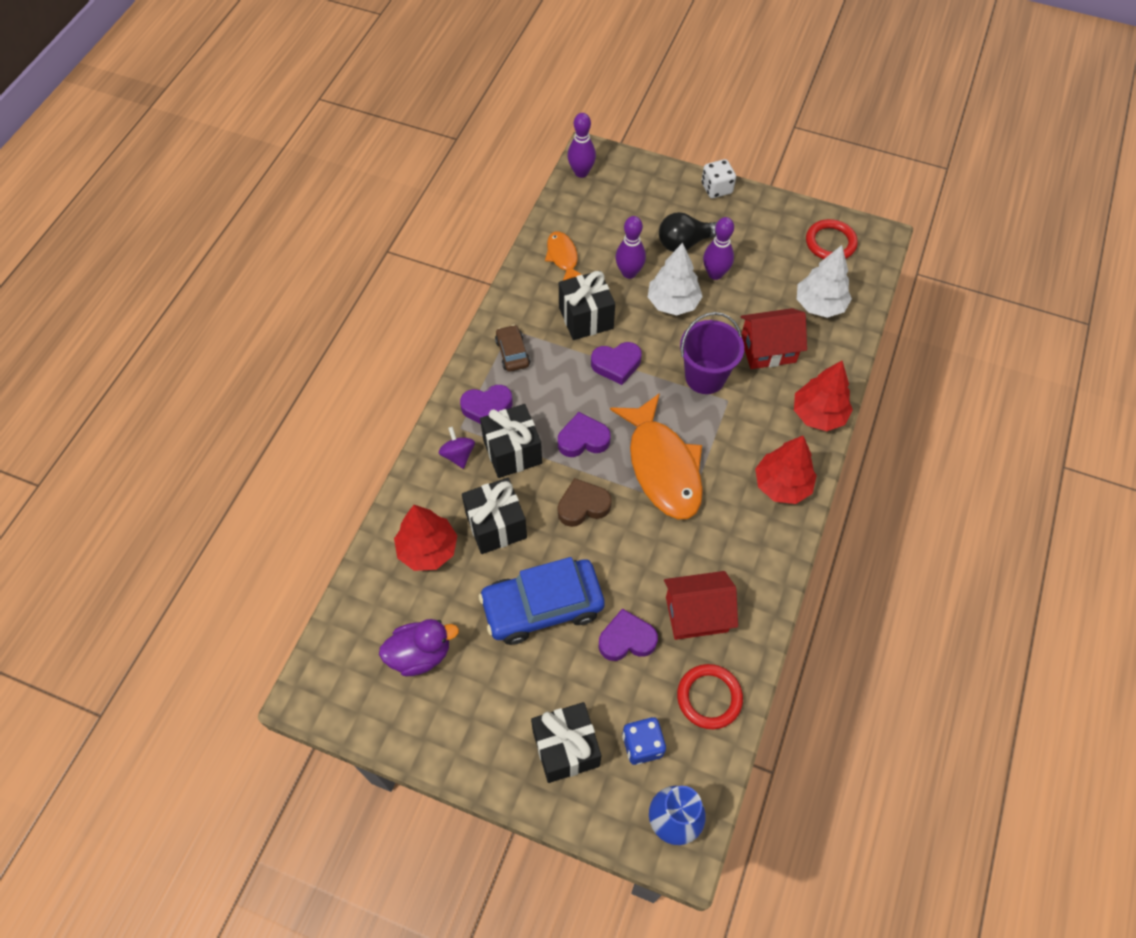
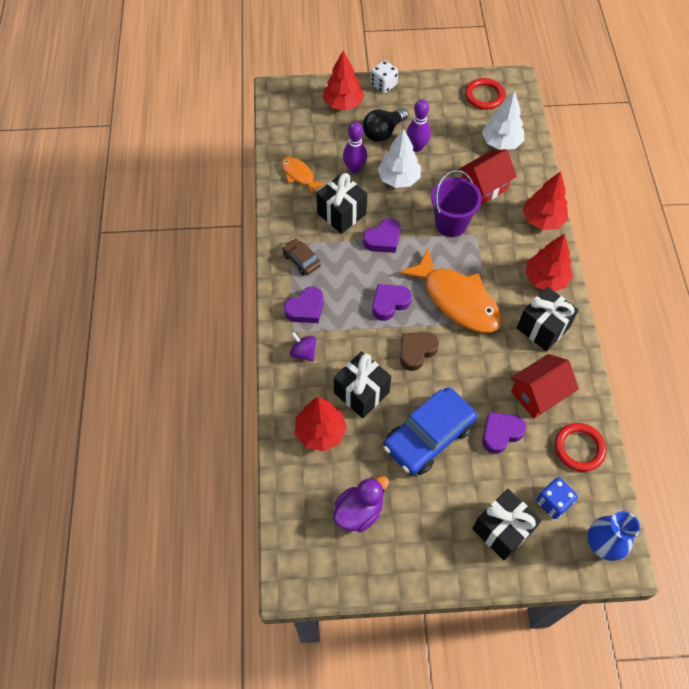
camera: 25 degrees left, 0 degrees up
(512, 452) = (343, 333): black gift -> black gift (542, 328)
(581, 172) = (277, 107): purple bowling pin -> none
(657, 194) = (343, 104): none -> red tree

